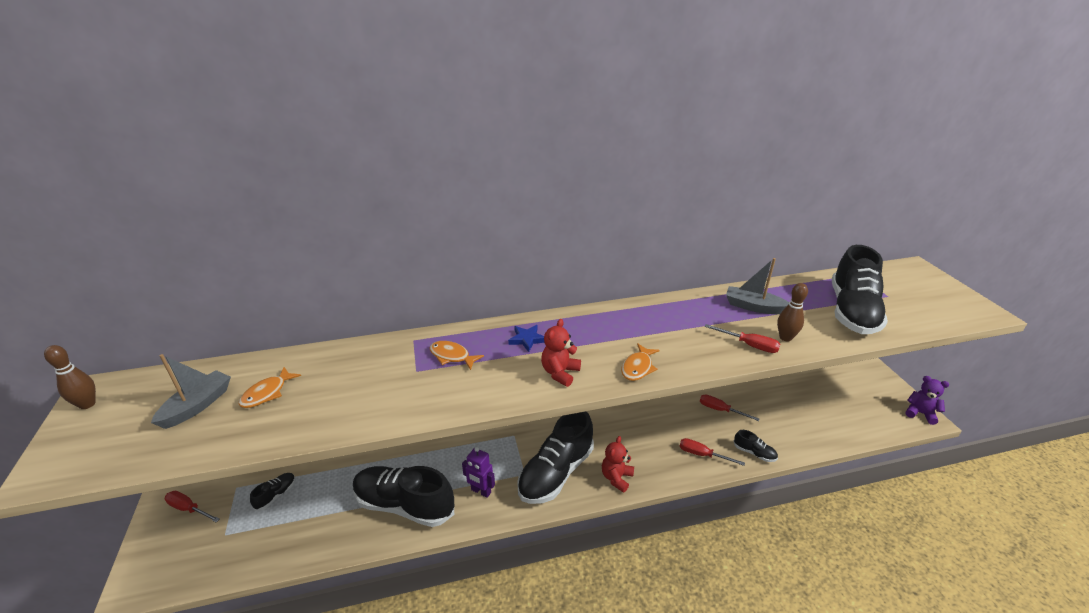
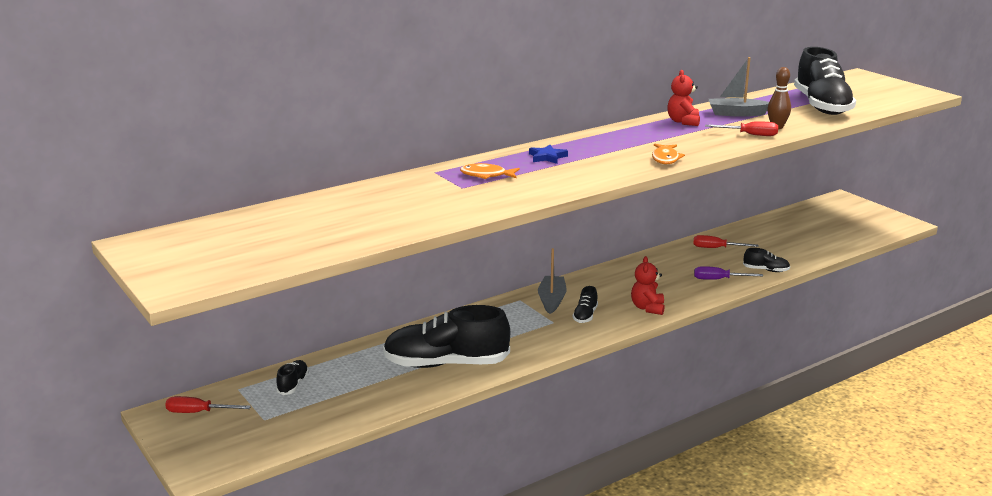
camera: 20 degrees left, 10 degrees down
(87, 404) = (144, 251): brown bowling pin -> none
(197, 405) = (268, 235): grey boat -> grey boat (552, 300)
(267, 393) = (329, 219): orange fish -> none
(481, 491) = (518, 341): purple robot -> none
(556, 473) = (585, 316): black shoe -> black shoe, size x0.43
(560, 373) = (599, 170): red teddy bear -> red teddy bear (683, 122)
(702, 455) = (718, 279): red screwdriver -> purple screwdriver
(920, 413) = (898, 221): purple teddy bear -> none

